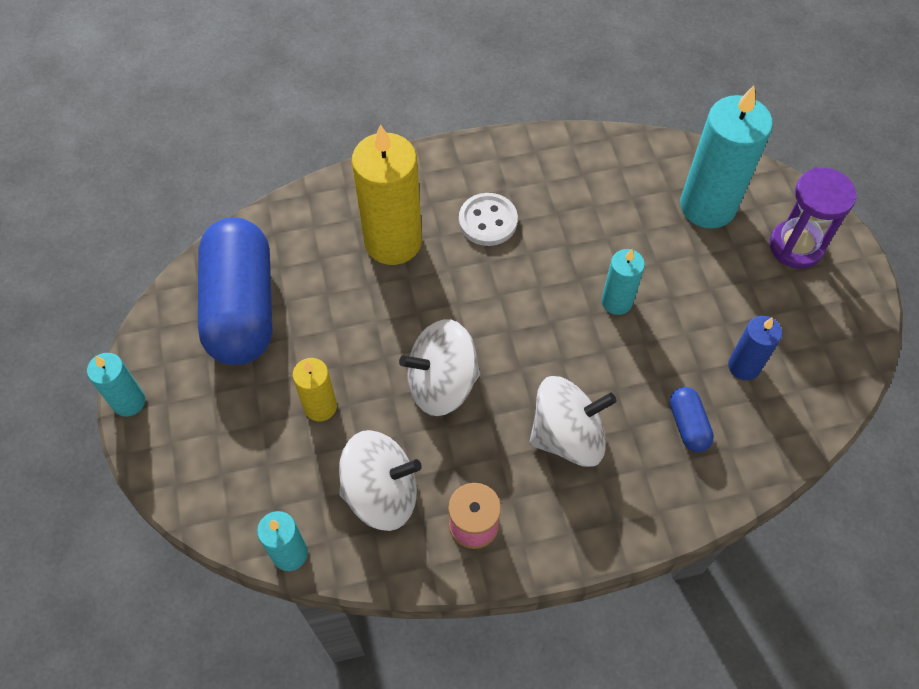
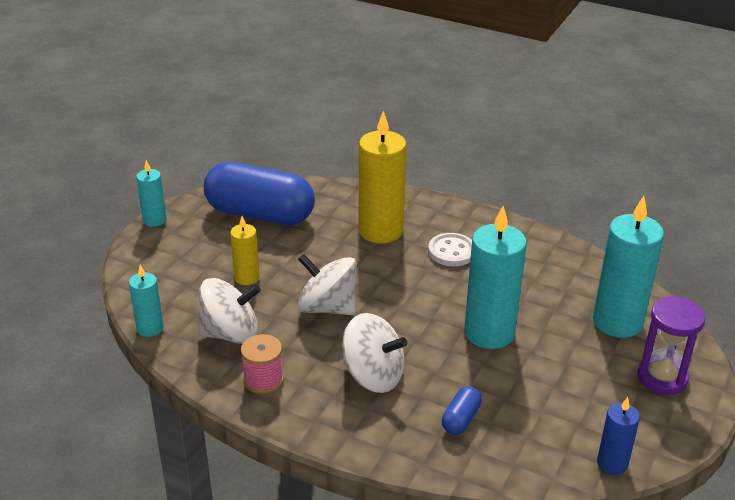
camera: 40 degrees right, 25 degrees down
(242, 307) = (260, 214): blue capsule -> blue capsule turned 75 degrees clockwise
(381, 493) = (230, 333): white spinning top -> white spinning top turned 45 degrees counterclockwise
(616, 301) = (489, 333): turquoise candle -> turquoise candle, size x1.90
(744, 366) = (540, 414): blue candle -> blue candle (612, 463)

